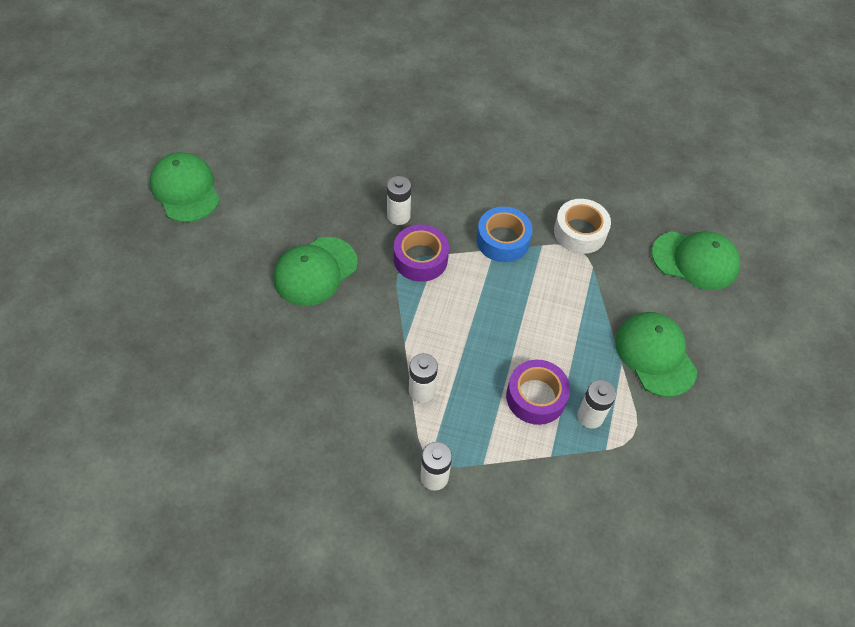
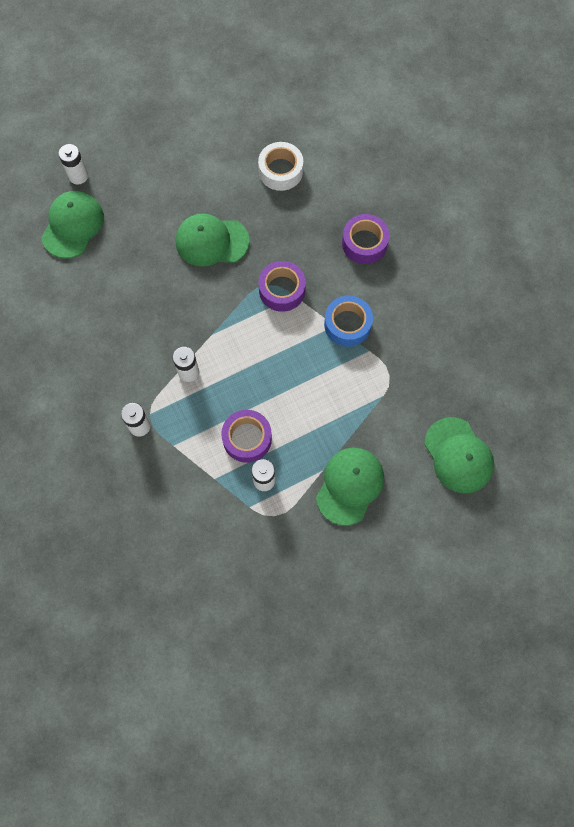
camera: 50 degrees right, 15 degrees up
(185, 190) = (196, 118): green cap -> green cap (73, 225)
(398, 216) = (302, 249): white battery -> white battery (78, 176)
(442, 173) = (364, 243): none -> purple tape
(580, 232) = (405, 365): white tape -> white tape (280, 171)

